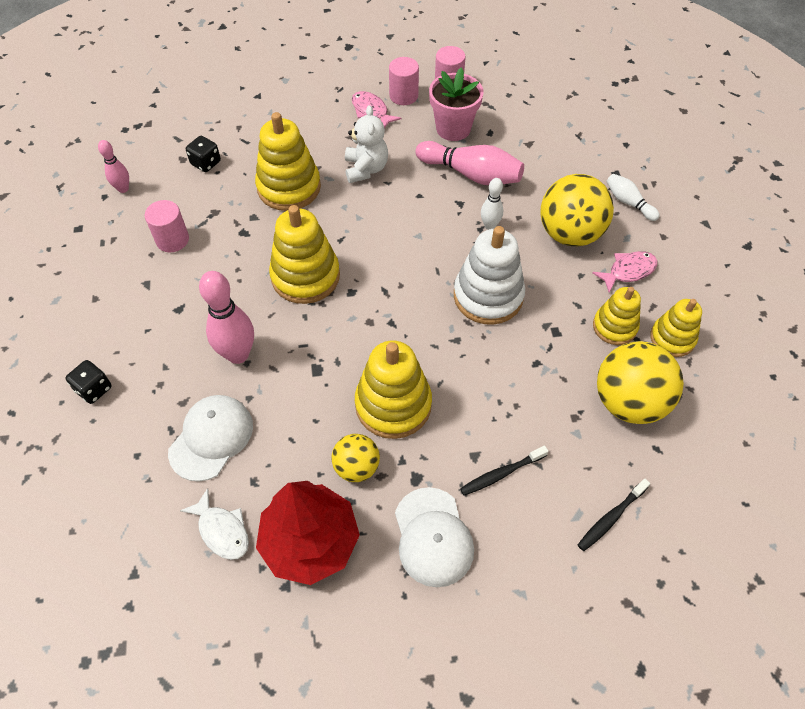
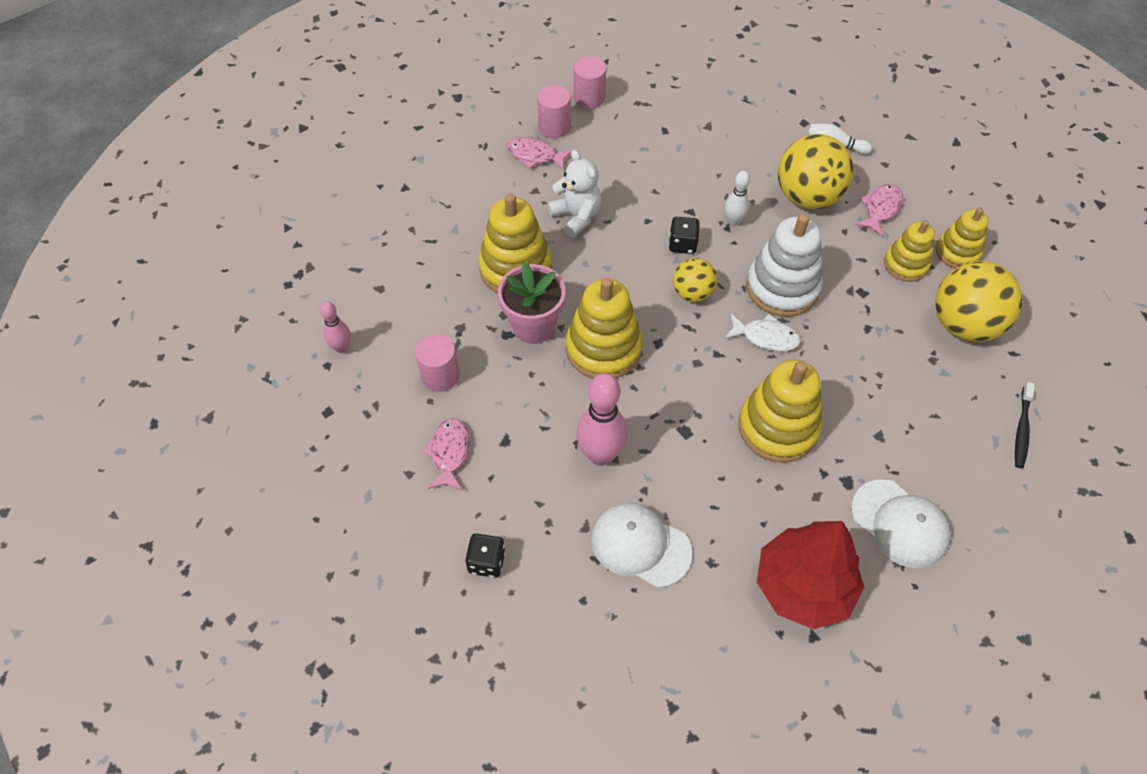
camera: 30 degrees left, 0 degrees up
(133, 298) = (449, 453): none -> pink fish
(206, 163) = (409, 281): black dice -> black dice (682, 244)
(211, 438) = (640, 545): white cap -> white cap turned 60 degrees counterclockwise
(222, 530) = (719, 622): white fish -> white fish (765, 337)
(356, 467) = (790, 500): yellow ball -> yellow ball (692, 293)
(453, 129) = (628, 141): pink flower pot -> pink flower pot (533, 326)
(471, 174) = (679, 178): pink bowling pin -> none
(501, 474) = (912, 439): black toothbrush -> none

